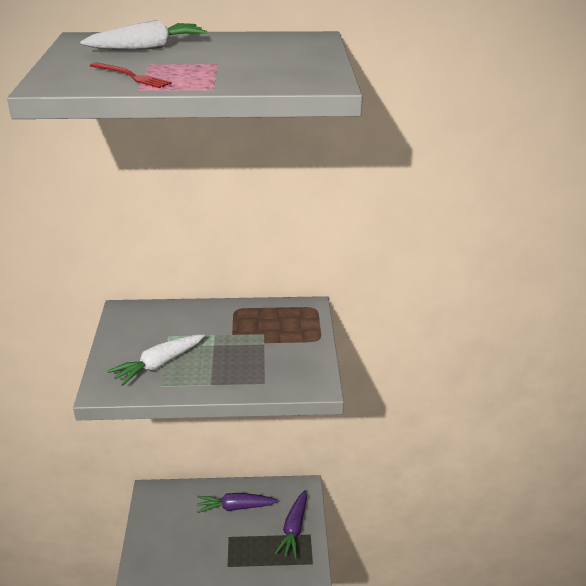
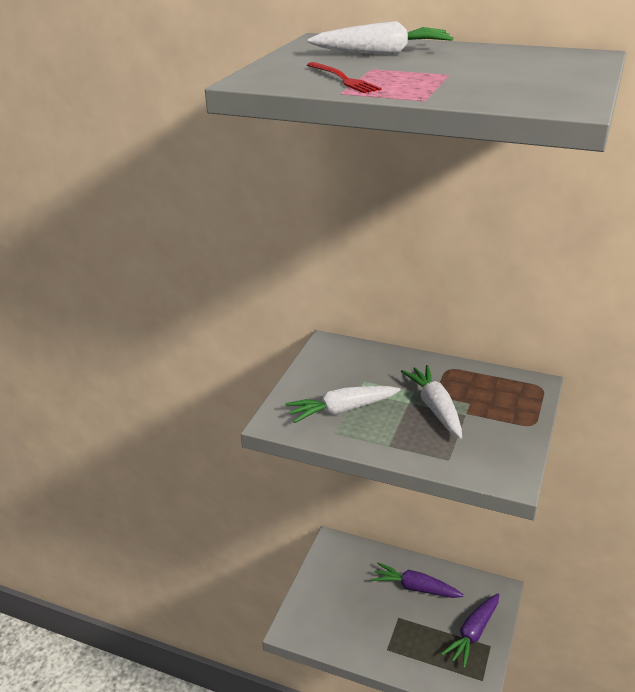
camera: 25 degrees right, 0 degrees up
(237, 344) = (435, 407): none -> white carrot

